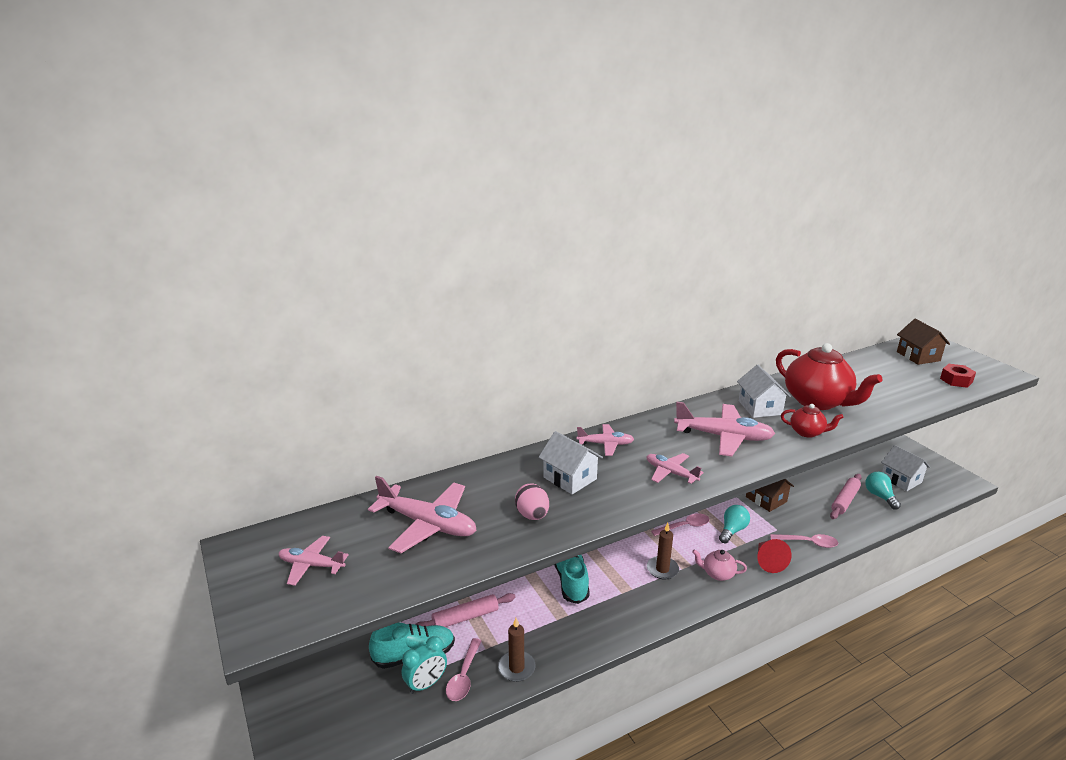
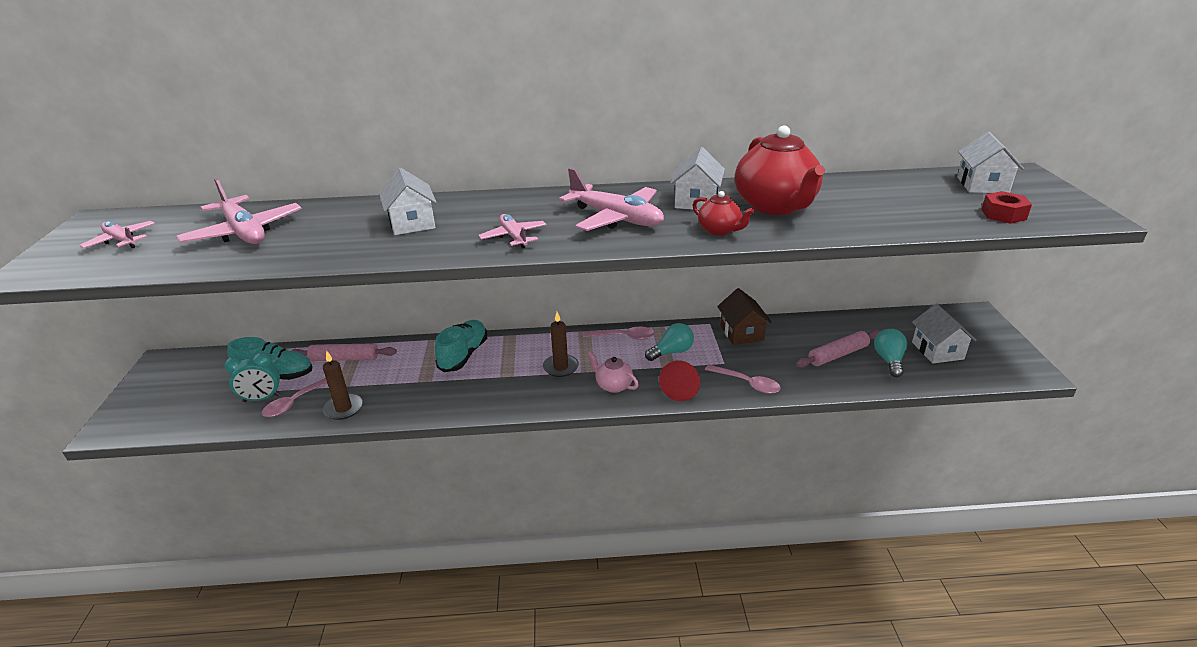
camera: 25 degrees right, 5 degrees up
(532, 515) = (336, 243): pink egg -> none
(605, 444) = (485, 204): pink plane -> none
(918, 356) = (982, 185): brown house -> white house

